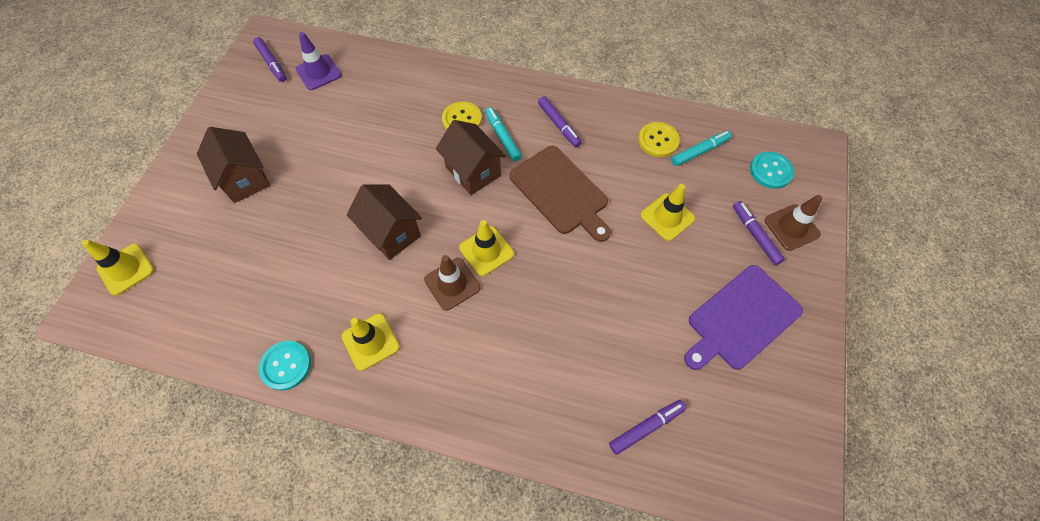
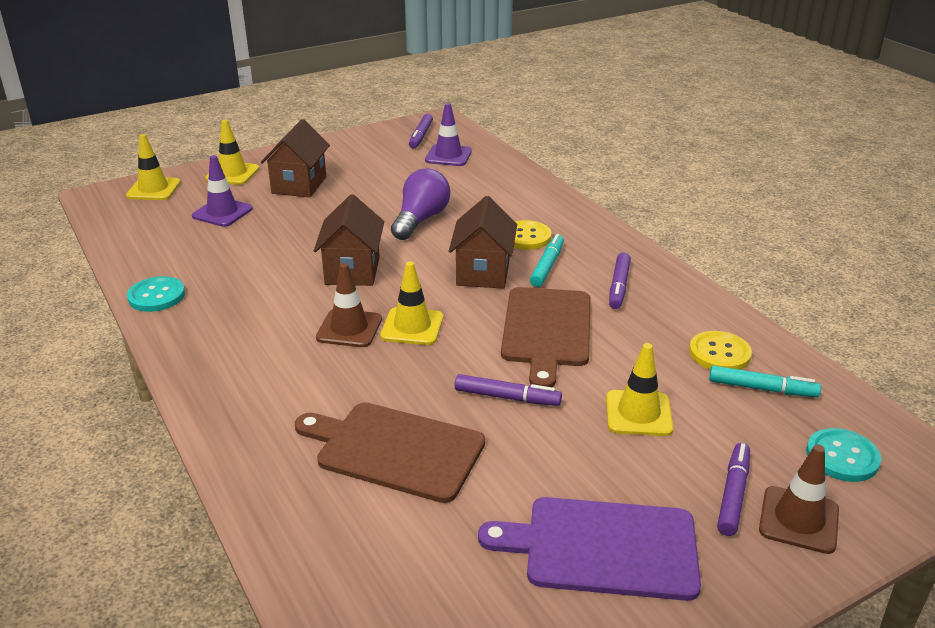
camera: 45 degrees right, 30 degrees down
(222, 250) = (222, 212): none -> purple traffic cone
(370, 341) = (231, 321): yellow traffic cone -> yellow traffic cone (232, 174)
(377, 152) = (420, 220): none -> purple light bulb
(587, 349) = (395, 450): none -> brown cutting board
(646, 427) = (358, 547): purple marker -> purple marker (507, 397)

